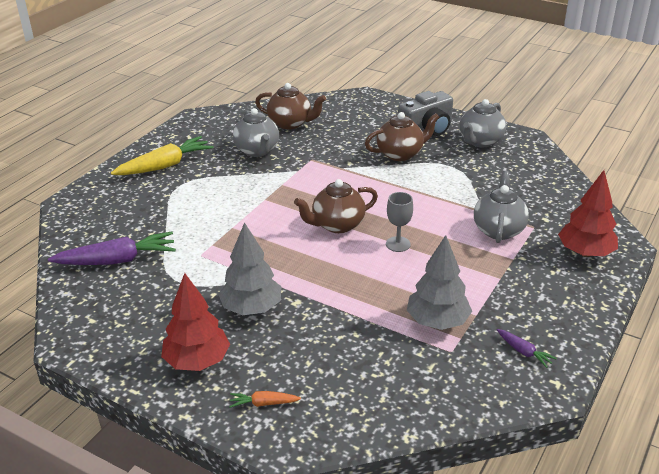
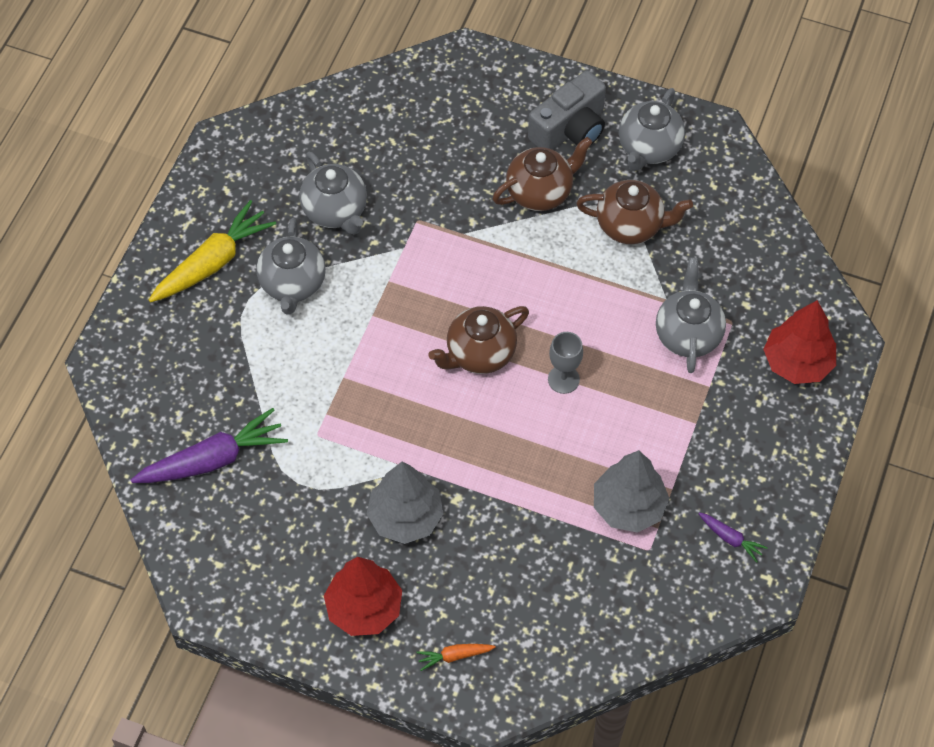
camera: 10 degrees left, 25 degrees up
(214, 180) = (293, 284): none -> grey teapot
(290, 123) = (369, 139): brown teapot -> brown teapot (630, 226)

